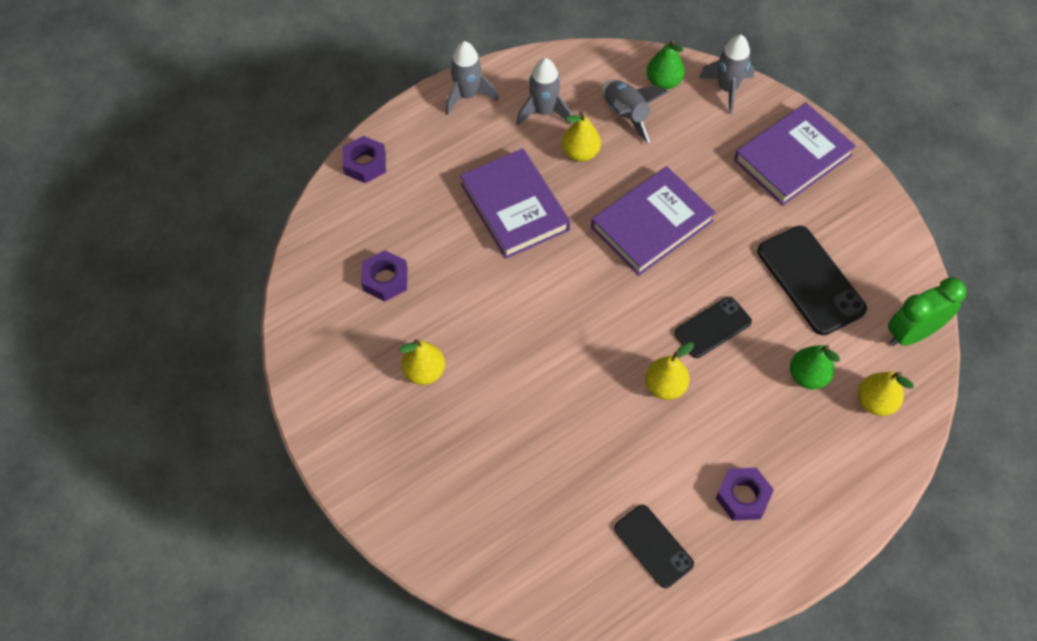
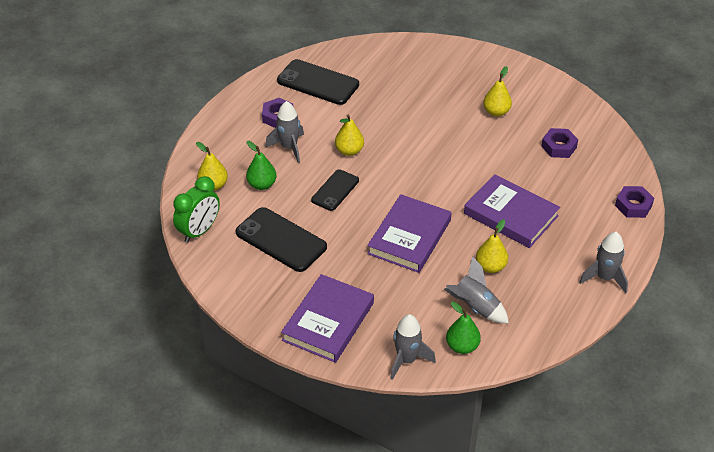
camera: 155 degrees right, 15 degrees down
(543, 111) = (539, 287): grey rocket -> grey rocket (289, 147)
(653, 546) = (318, 83): black phone -> black phone, size x1.61

